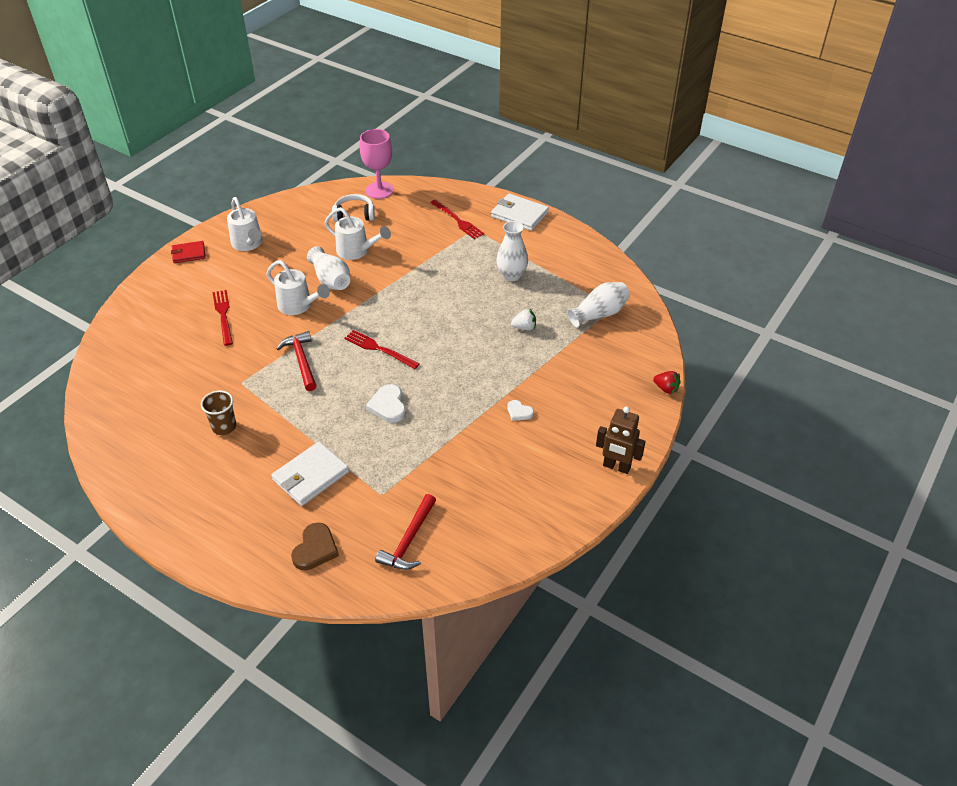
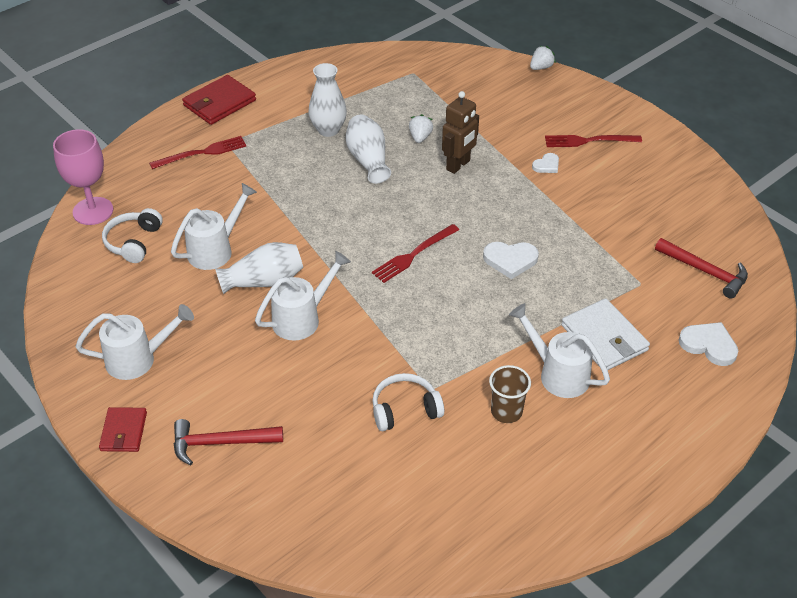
camera: 75 degrees left, 0 degrees up
(220, 373) = (405, 409): none -> white headphones
(223, 315) = (288, 398): red fork -> red fork (588, 141)
(266, 452) = (558, 374): none -> white watering can
(301, 361) = (409, 326): red hammer -> red hammer (220, 443)
(315, 549) = (709, 345): brown heart -> white heart
(519, 214) = (219, 103): white wallet -> red wallet
(599, 314) = (420, 83): white vase -> white vase (368, 160)
(616, 467) = (633, 119): brown robot -> brown robot (458, 165)
(666, 388) = (541, 67): red strawberry -> white strawberry

